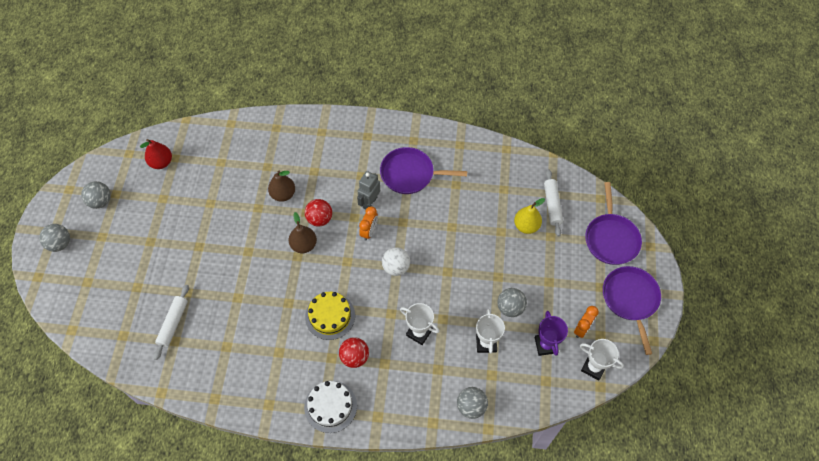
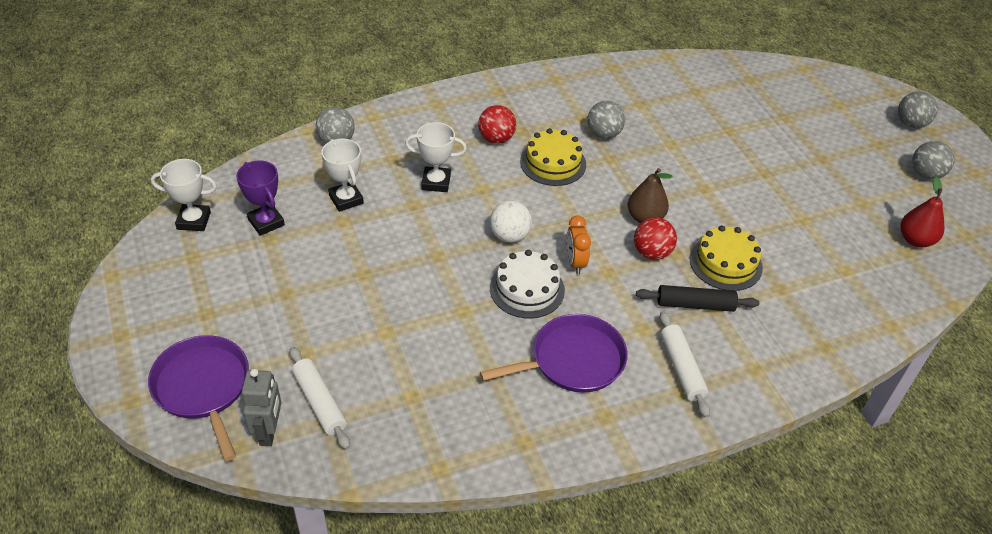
camera: 150 degrees right, 15 degrees down
(173, 323) = (714, 103): white rolling pin -> white rolling pin (681, 368)
(283, 194) = (725, 263): brown pear -> yellow cake
(322, 177) = (695, 304): none -> black rolling pin
(330, 406) = (492, 96): white cake -> white cake (527, 289)
(369, 202) = (602, 298): grey robot -> grey robot (269, 432)
(510, 307) = (330, 245): grey ball -> grey ball (604, 134)
(526, 226) = (350, 354): yellow pear -> none
(582, 328) = (220, 255): orange clock -> none
(630, 300) = (154, 313): purple pan -> none

